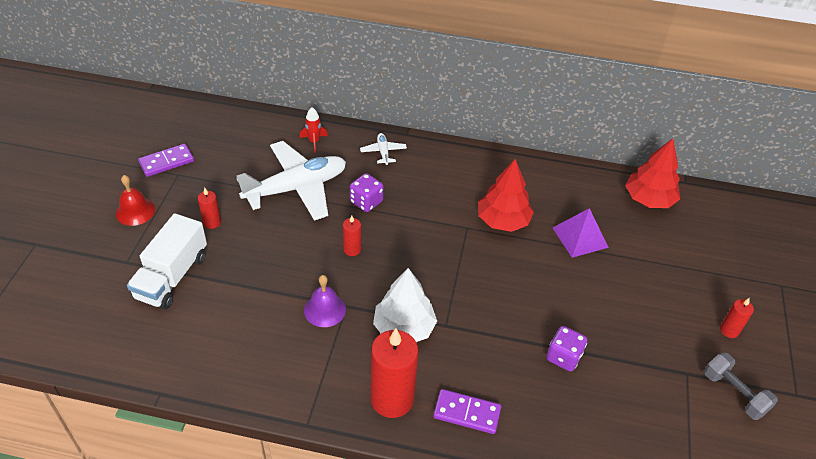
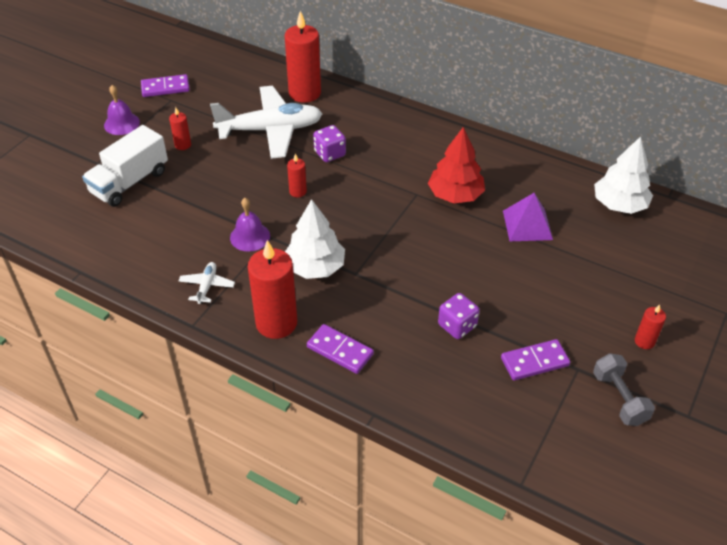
camera: 20 degrees right, 0 degrees up
(135, 211) = (121, 123): red bell -> purple bell
(314, 141) = (304, 93): red rocket -> red candle
(383, 152) = (366, 113): white plane -> white plane (207, 286)
(647, 376) = (534, 362): none -> purple domino
(649, 199) = (619, 204): red tree -> white tree

